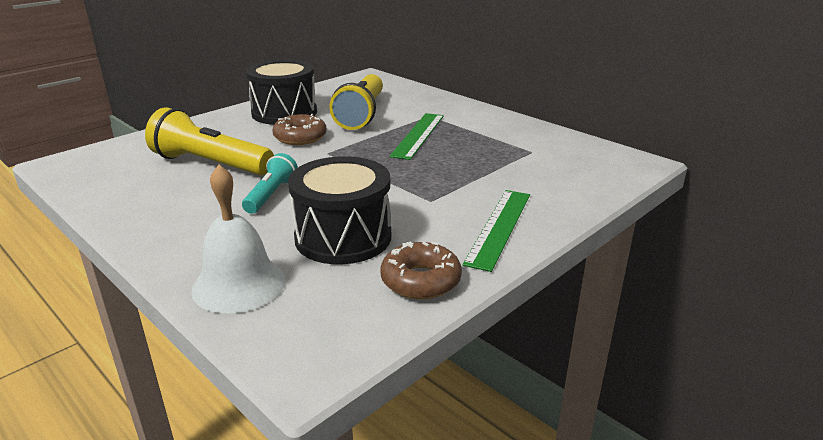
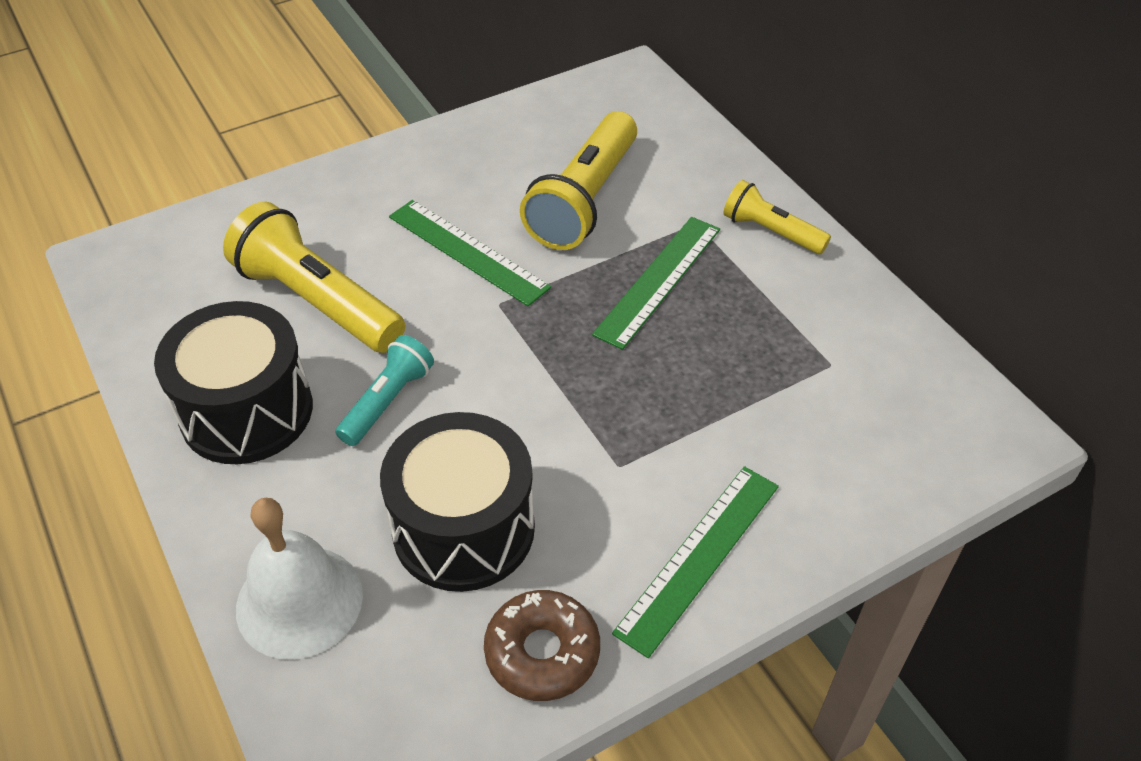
camera: 15 degrees right, 20 degrees up
(284, 113) = (461, 172): black drum -> black drum (246, 411)
(300, 137) = (468, 251): brown donut -> green ruler
(471, 114) = (771, 231): none -> yellow flashlight

